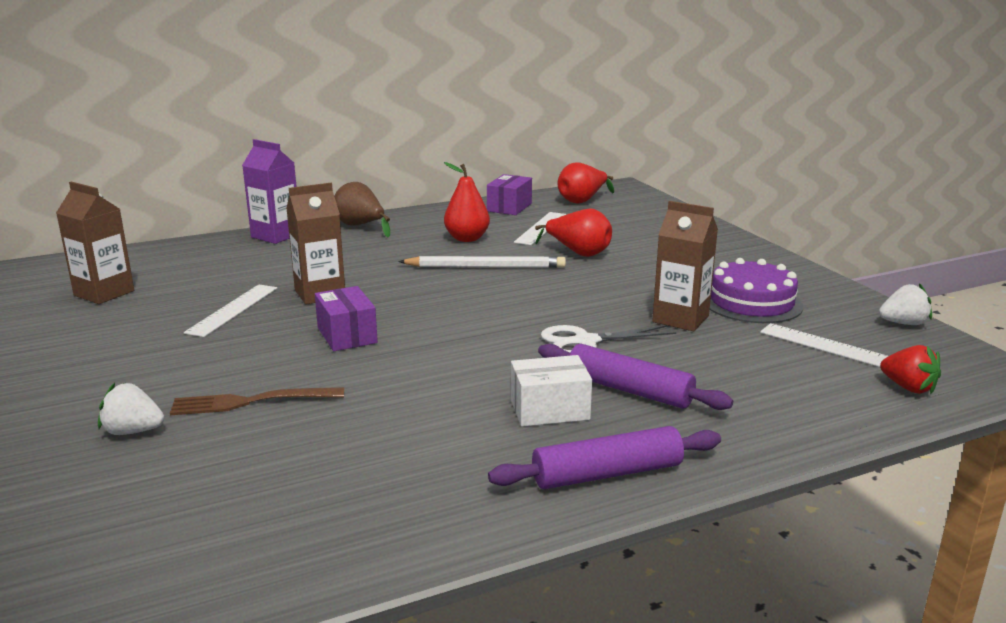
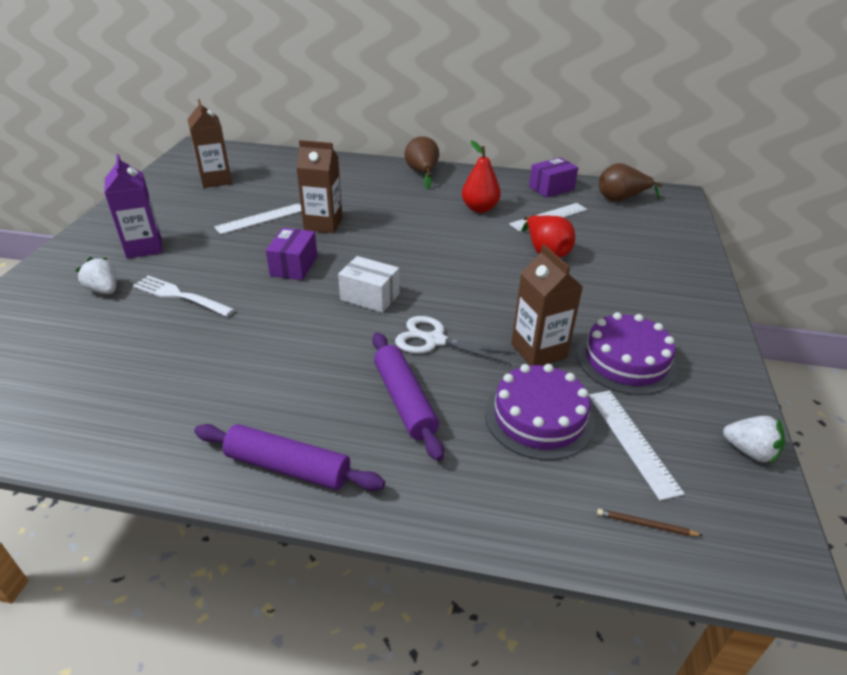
camera: 35 degrees right, 15 degrees up
(250, 402) = (179, 296): brown fork -> white fork
(276, 236) = (360, 165): purple carton -> purple carton (144, 247)
(486, 267) = (458, 240): white pencil -> none
(549, 410) = (328, 390): white box -> white box (370, 297)
(582, 200) = (621, 199): red pear -> brown pear
(748, 359) = (539, 417): none -> purple cake
(908, 388) = (645, 525): red strawberry -> brown pencil

